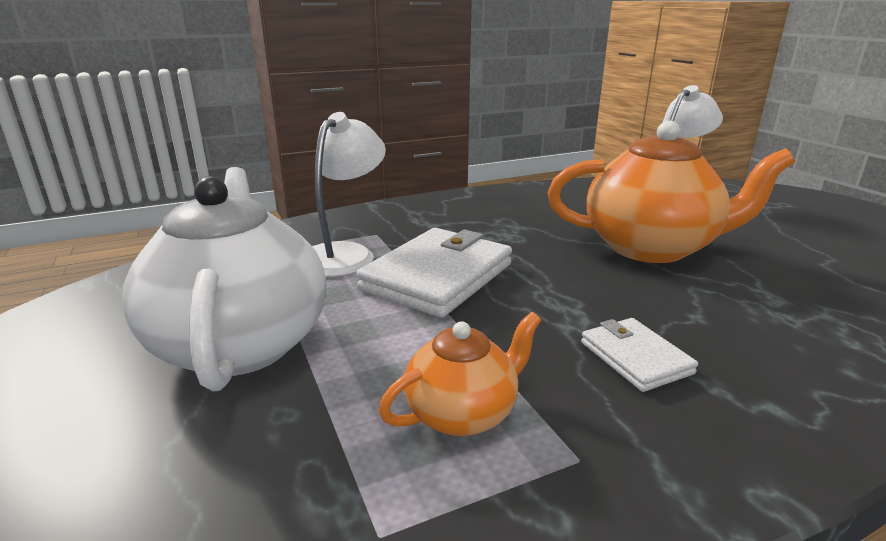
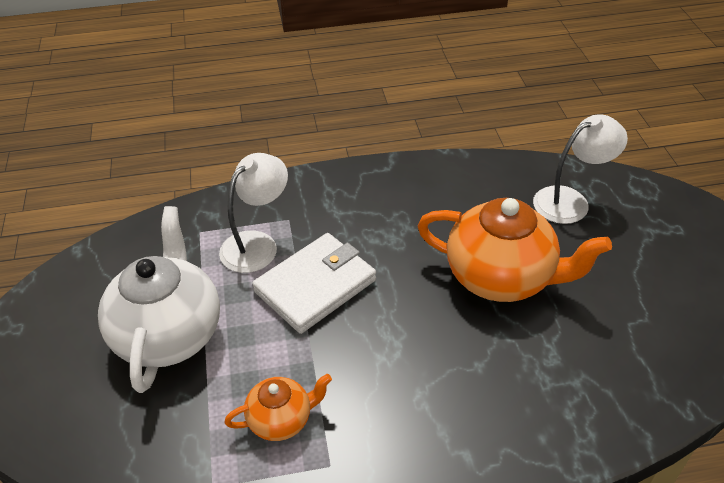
camera: 15 degrees right, 20 degrees up
(635, 357) = (409, 396): white wallet -> none

